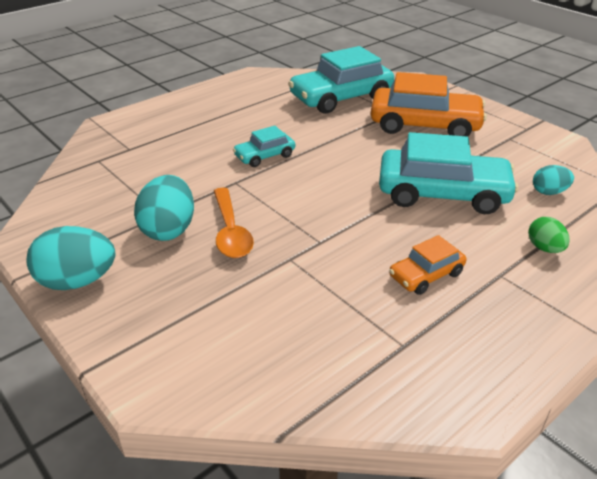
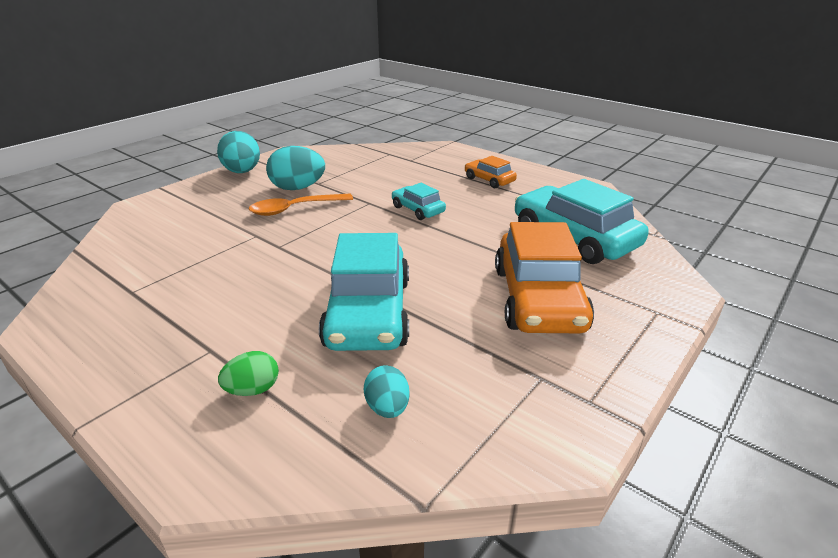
camera: 80 degrees right, 5 degrees down
(426, 275) = (220, 302): orange car -> orange car (489, 180)

